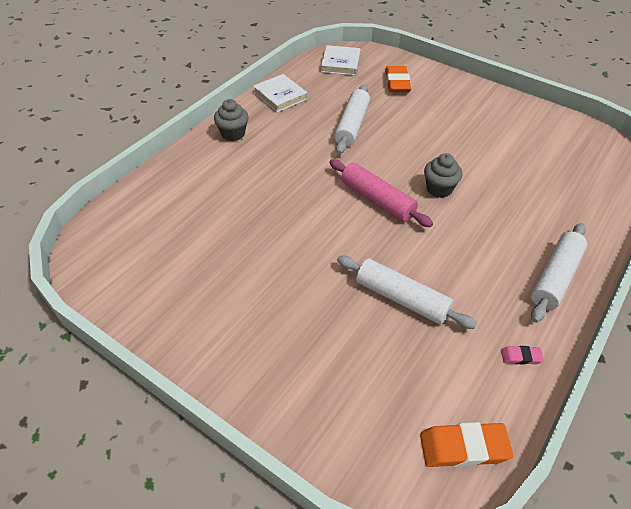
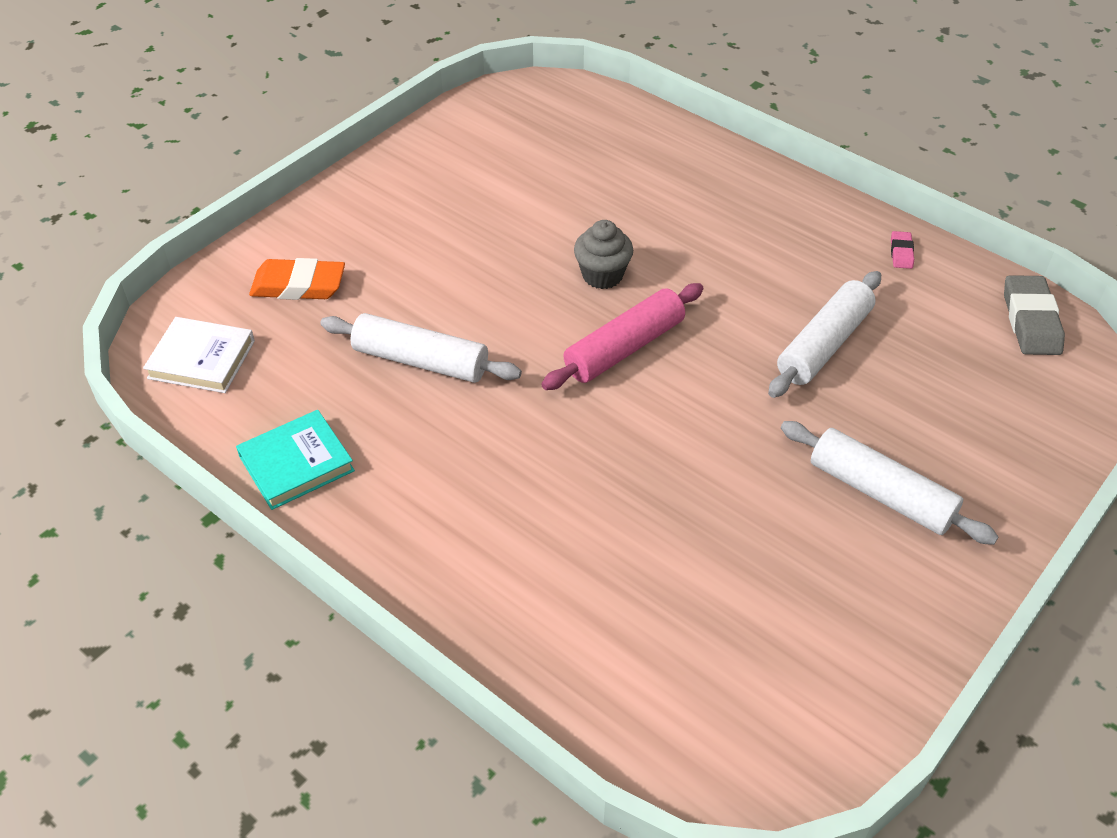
camera: 85 degrees left, 0 degrees up
(233, 134) = (415, 544): grey cupcake -> none
(280, 96) = (296, 463): white book -> turquoise book
(463, 447) = (1030, 321): orange eraser -> grey eraser
(555, 277) = (774, 199): white rolling pin -> white rolling pin (880, 493)

